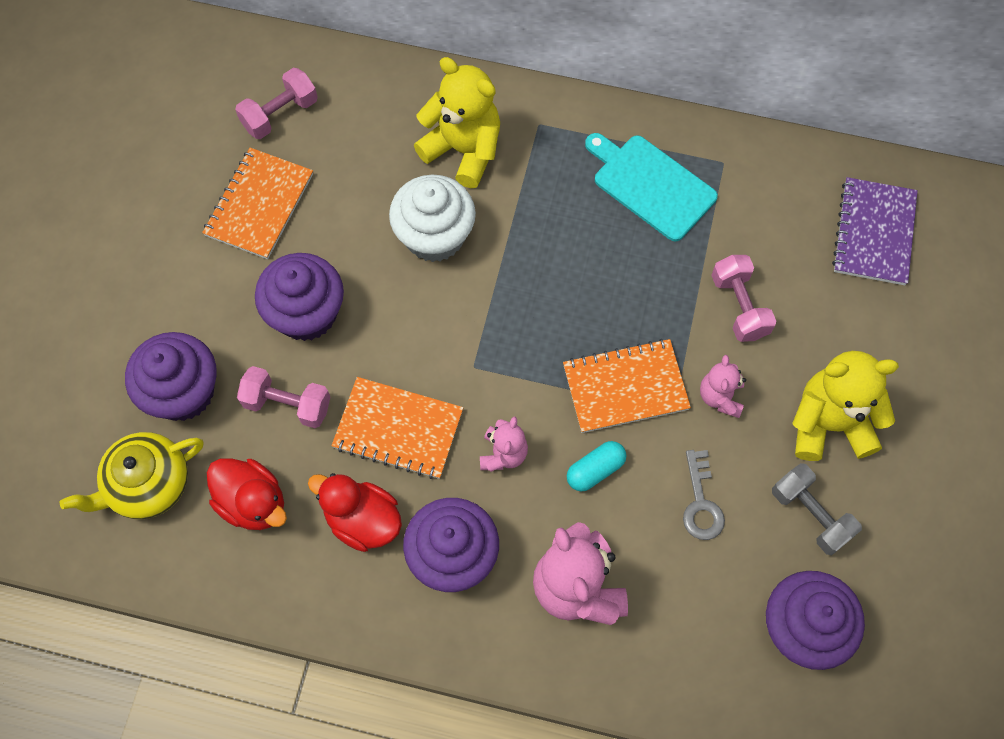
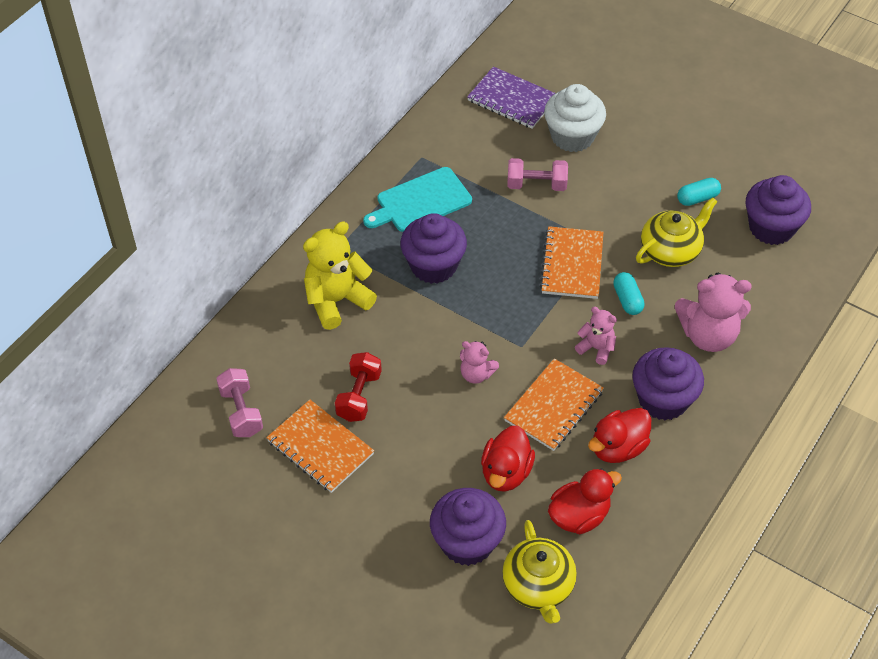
camera: 70 degrees left, 15 degrees down
(287, 404) = (506, 472): pink dumbbell -> red duck
(306, 313) = (433, 440): purple cupcake -> purple cupcake (433, 266)
(340, 218) = (359, 396): none -> red dumbbell
(434, 236) = (403, 339): white cupcake -> white cupcake (572, 136)
(701, 503) = (671, 251): grey key -> yellow teapot
(720, 397) = (599, 216): pink teddy bear -> pink teddy bear (476, 374)
(810, 514) = (697, 198): grey dumbbell -> turquoise capsule
(829, 424) = (639, 168): yellow teddy bear -> none

